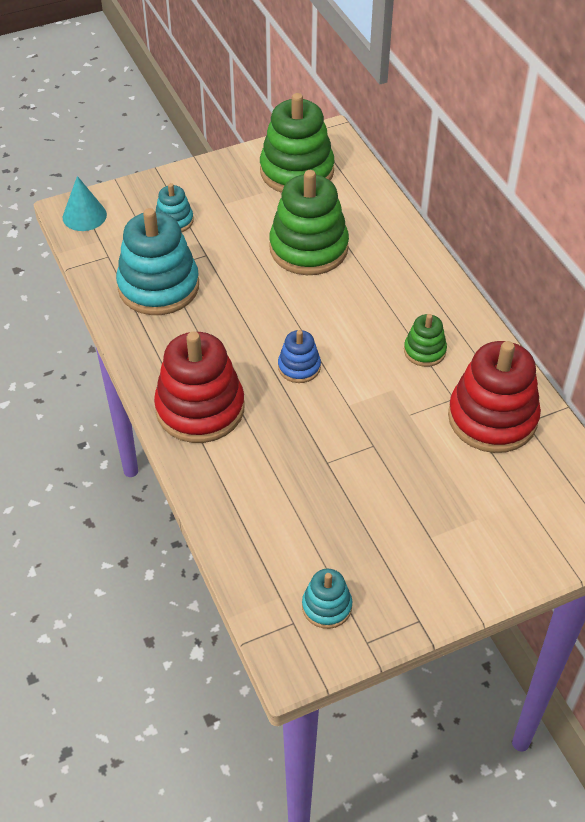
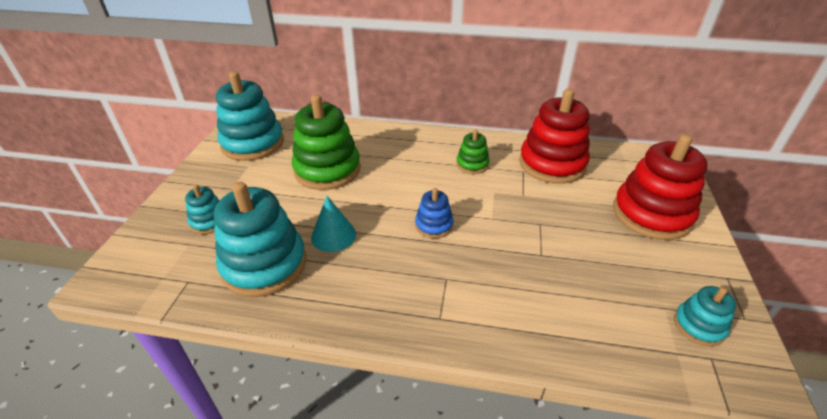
camera: 55 degrees left, 10 degrees down
(84, 216) = (121, 274): turquoise cone -> turquoise cone (333, 235)
(200, 408) = (426, 304): red stacking toy -> red stacking toy (651, 214)
(297, 171) = (253, 143): green stacking toy -> turquoise stacking toy

